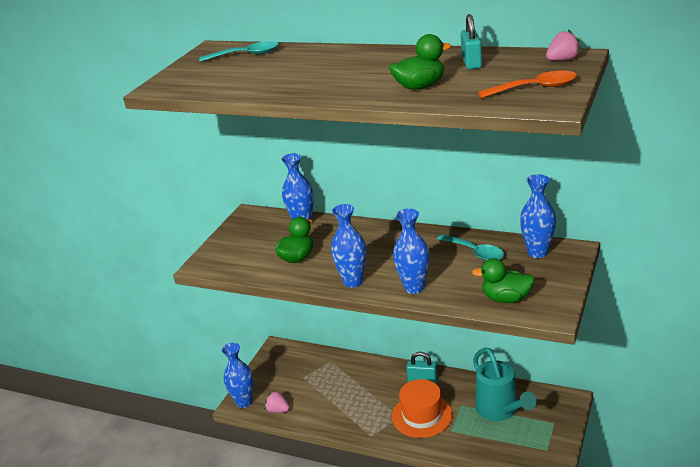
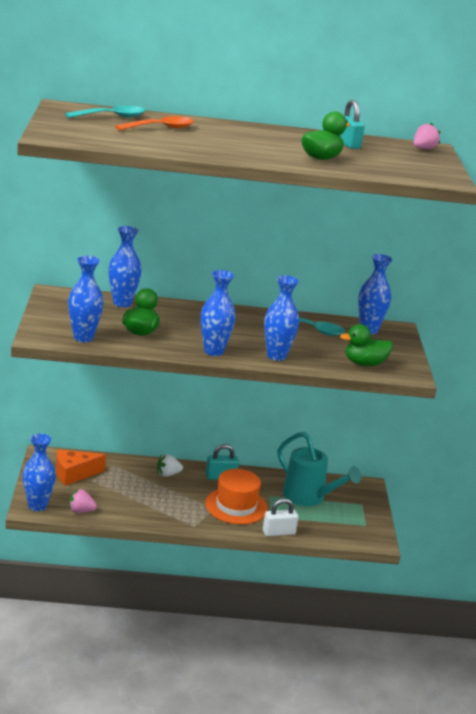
camera: 30 degrees left, 5 degrees down
(240, 265) = (83, 338): none -> blue vase
(291, 369) = (74, 474): none -> orange cheese
(374, 374) = (168, 474): none -> white strawberry
(450, 451) = (278, 532): none -> white padlock
(535, 88) = (421, 167): orange spoon -> orange spoon (160, 128)

